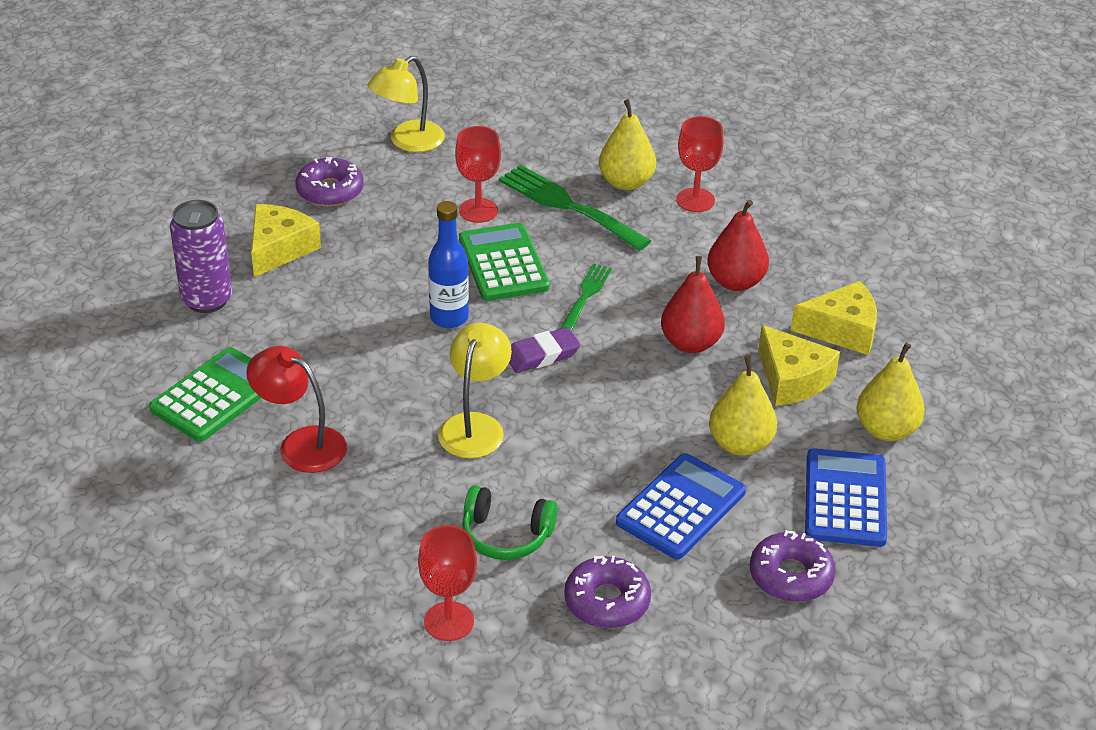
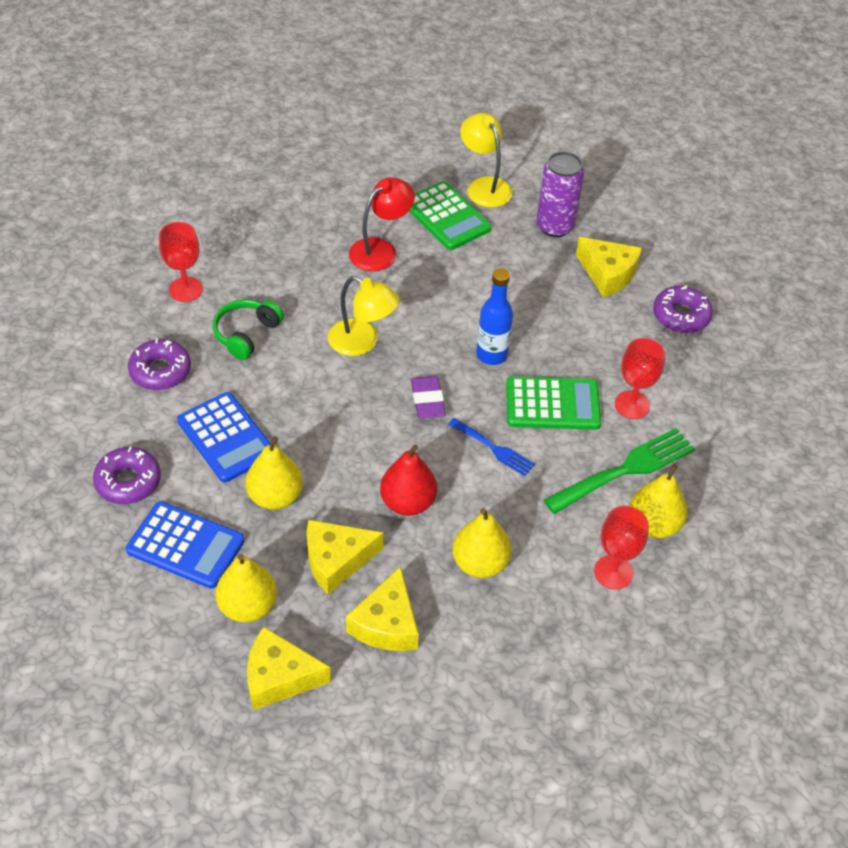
camera: 105 degrees right, 10 degrees up
(408, 142) = (747, 380): yellow lamp -> yellow lamp (484, 186)
(586, 295) = (493, 448): green fork -> blue fork
(735, 282) = (480, 563): red pear -> yellow pear
(946, 388) = (279, 677): none -> yellow cheese

